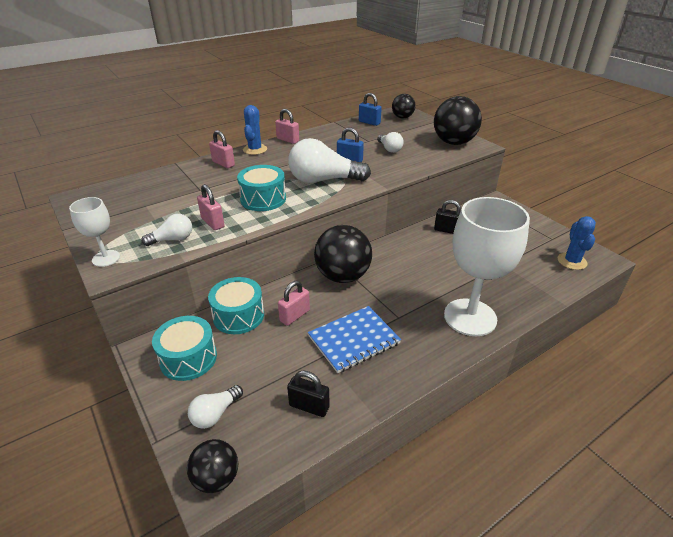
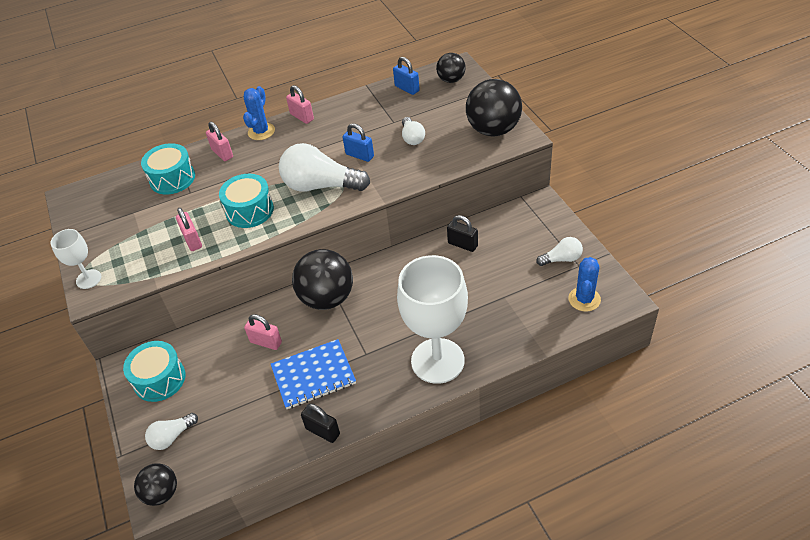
camera: 15 degrees right, 10 degrees up
(172, 239) = (151, 260): white light bulb -> white light bulb (561, 259)
(238, 316) = (213, 337): turquoise drum -> turquoise drum (172, 178)
(294, 315) = (266, 342): pink padlock -> pink padlock turned 60 degrees clockwise
(309, 406) = (252, 439): black padlock -> black padlock (322, 431)

